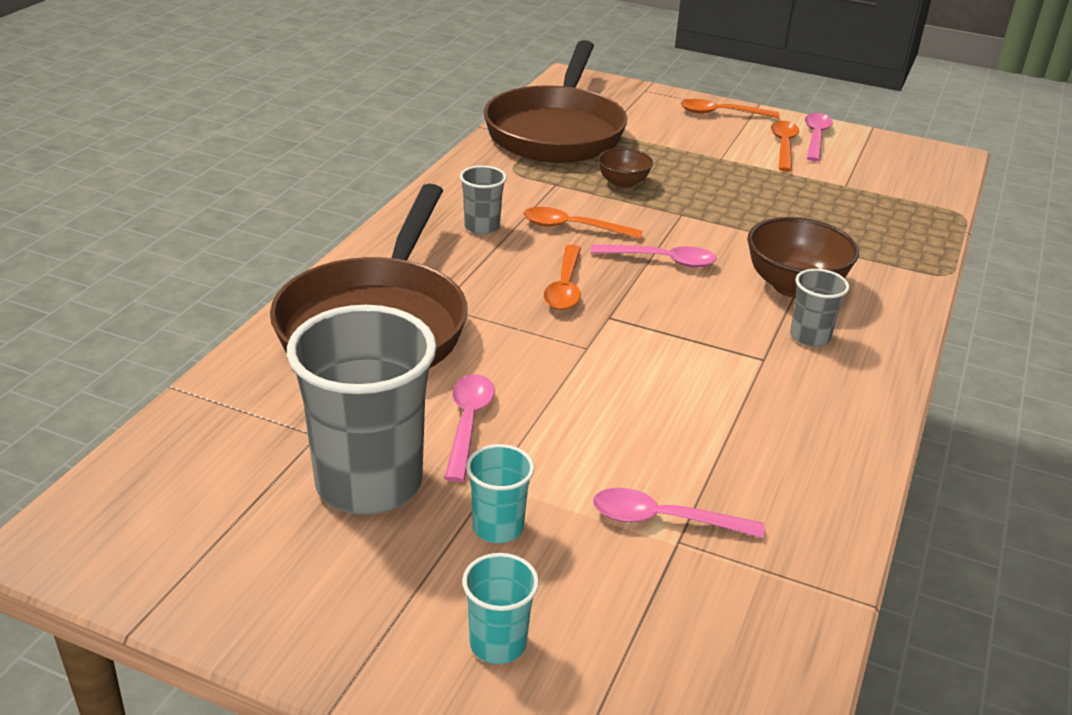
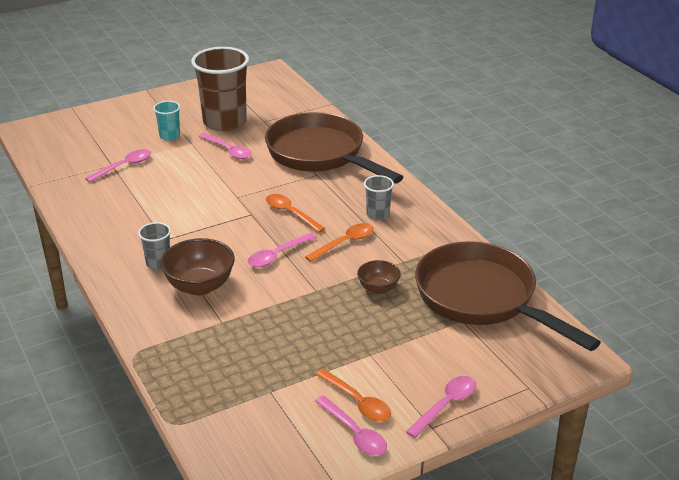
camera: 130 degrees right, 0 degrees up
(369, 483) = (224, 122): grey cup -> brown cup
(498, 643) = (127, 119): turquoise cup -> none
(721, 113) = (446, 405): orange spoon -> pink spoon

